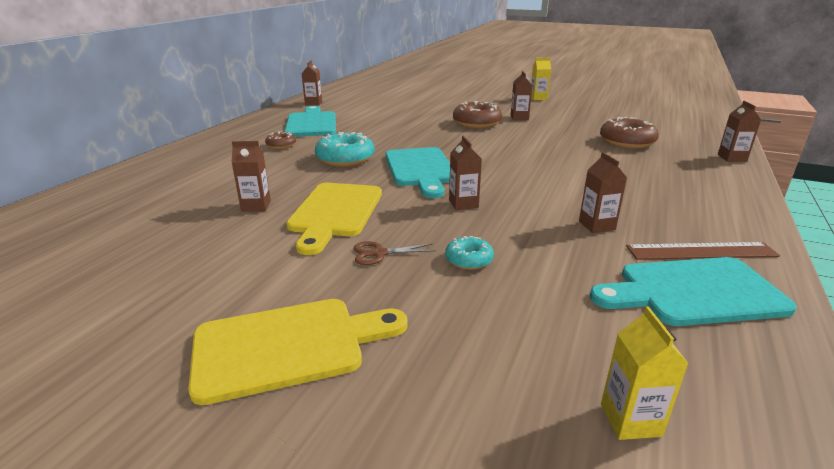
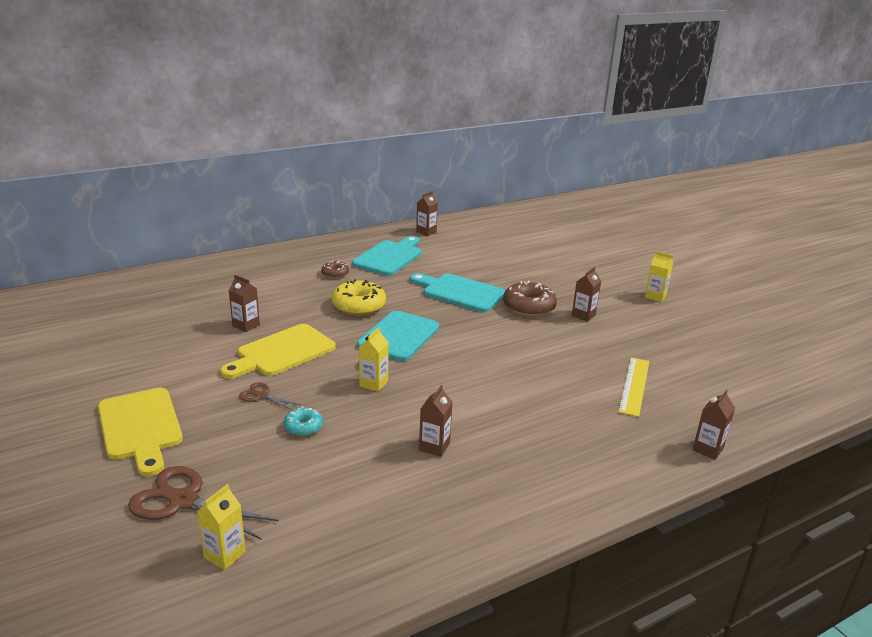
camera: 35 degrees right, 0 degrees up
(287, 346) = (140, 427): yellow cutting board -> yellow cutting board turned 45 degrees clockwise
(345, 159) = (359, 306): turquoise donut -> yellow donut
(463, 204) = (373, 384): brown carton -> yellow carton
(482, 394) = (183, 501): none -> brown scissors
(626, 142) = (634, 386): brown donut -> yellow ruler
(694, 292) = (399, 524): turquoise cutting board -> turquoise cutting board (460, 292)
(701, 251) = (469, 504): brown ruler -> none

